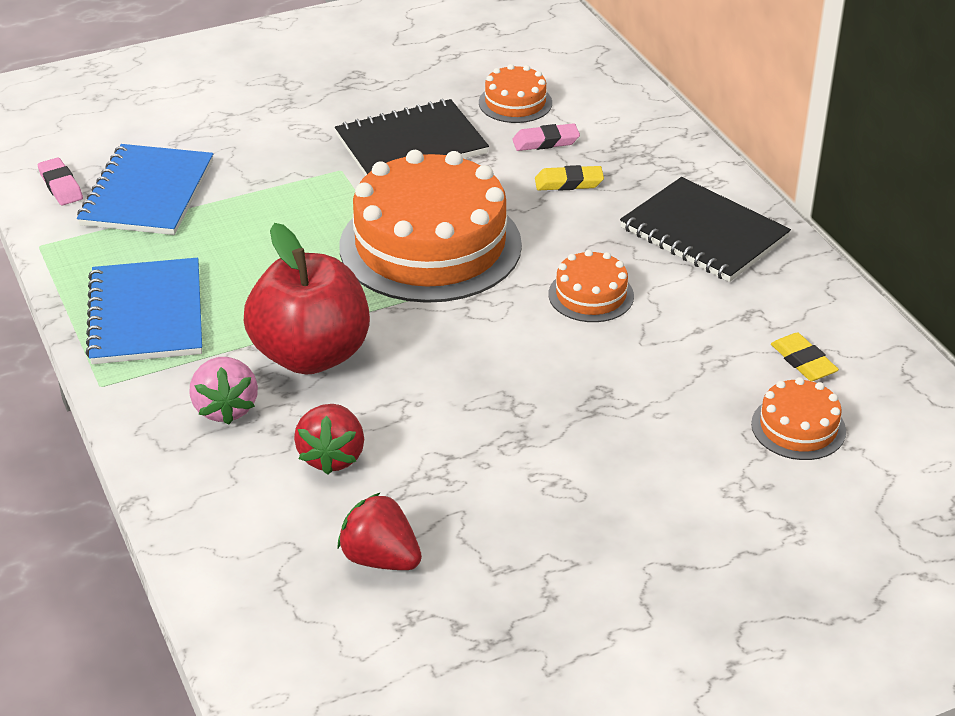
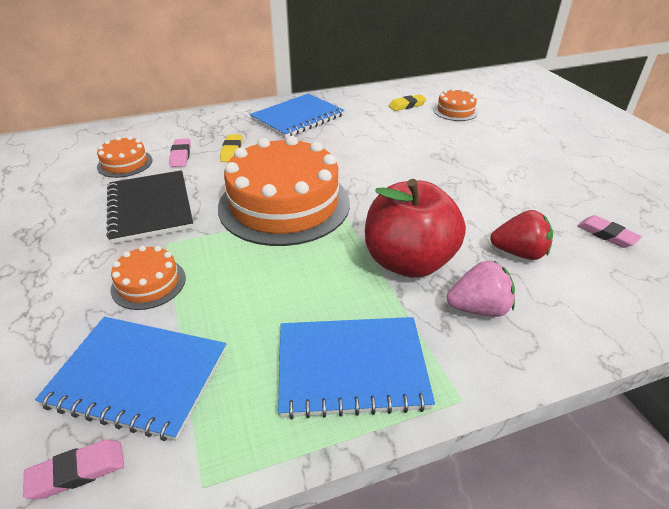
camera: 85 degrees left, 0 degrees up
(380, 558) = (606, 235): red strawberry -> pink eraser
(591, 295) = (349, 152): orange cake -> orange cake (148, 283)
(703, 233) = (298, 118): black notebook -> blue notebook

